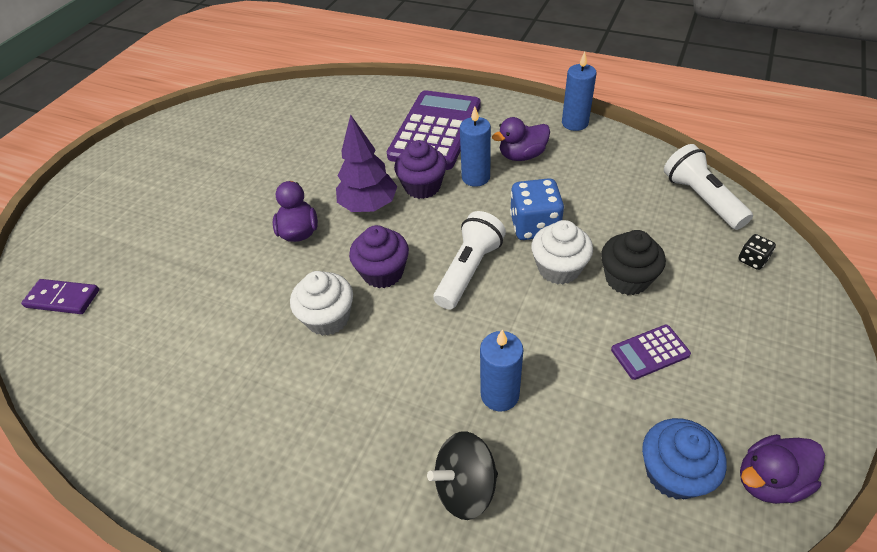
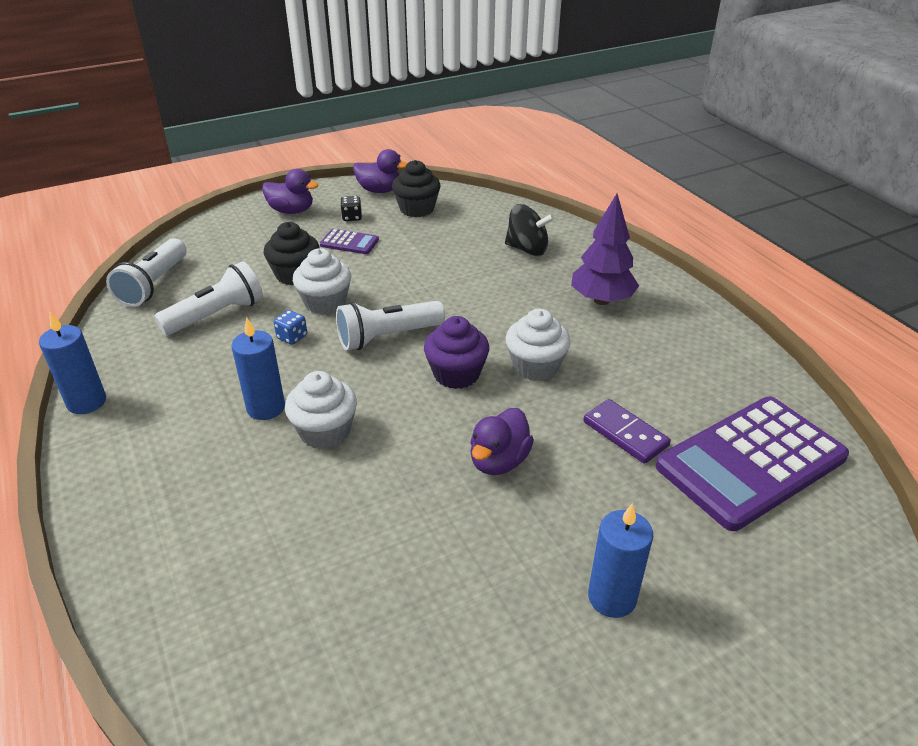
camera: 145 degrees left, 10 degrees down
(63, 298) = (823, 544): purple domino -> purple domino (625, 434)
(369, 205) = (400, 445): purple tree -> purple tree (601, 300)
(422, 186) = (325, 432): purple cupcake -> white cupcake
(435, 130) = (212, 497): purple calculator -> purple calculator (751, 462)
(499, 394) = (461, 269): blue candle -> blue candle (612, 597)
(522, 155) = (192, 401): purple duck -> purple duck (291, 211)
(534, 226) = (292, 337): blue dice -> blue dice, size x0.49
(612, 207) = (217, 315): none -> white flashlight
(673, 473) = (417, 209): blue cupcake -> black cupcake
(752, 260) = (209, 243): black dice -> black dice (352, 217)

